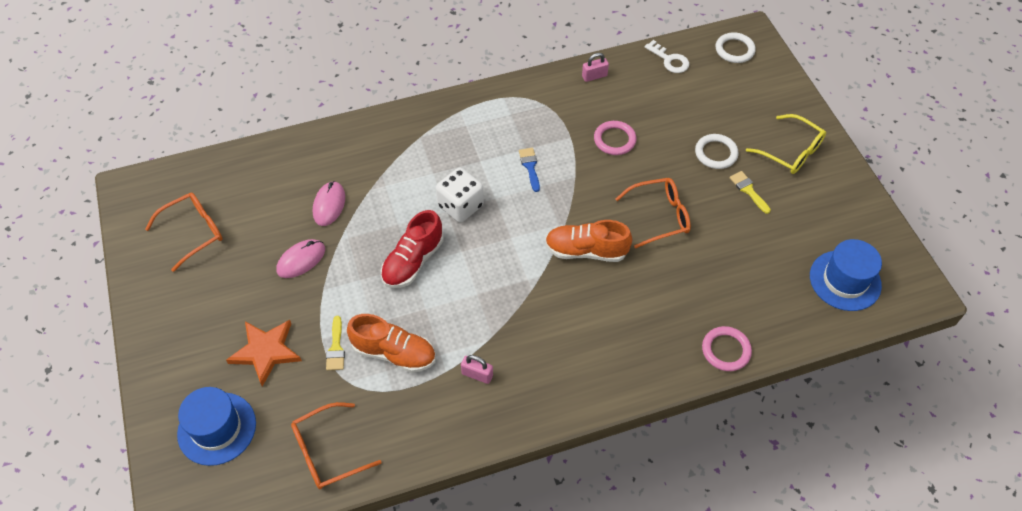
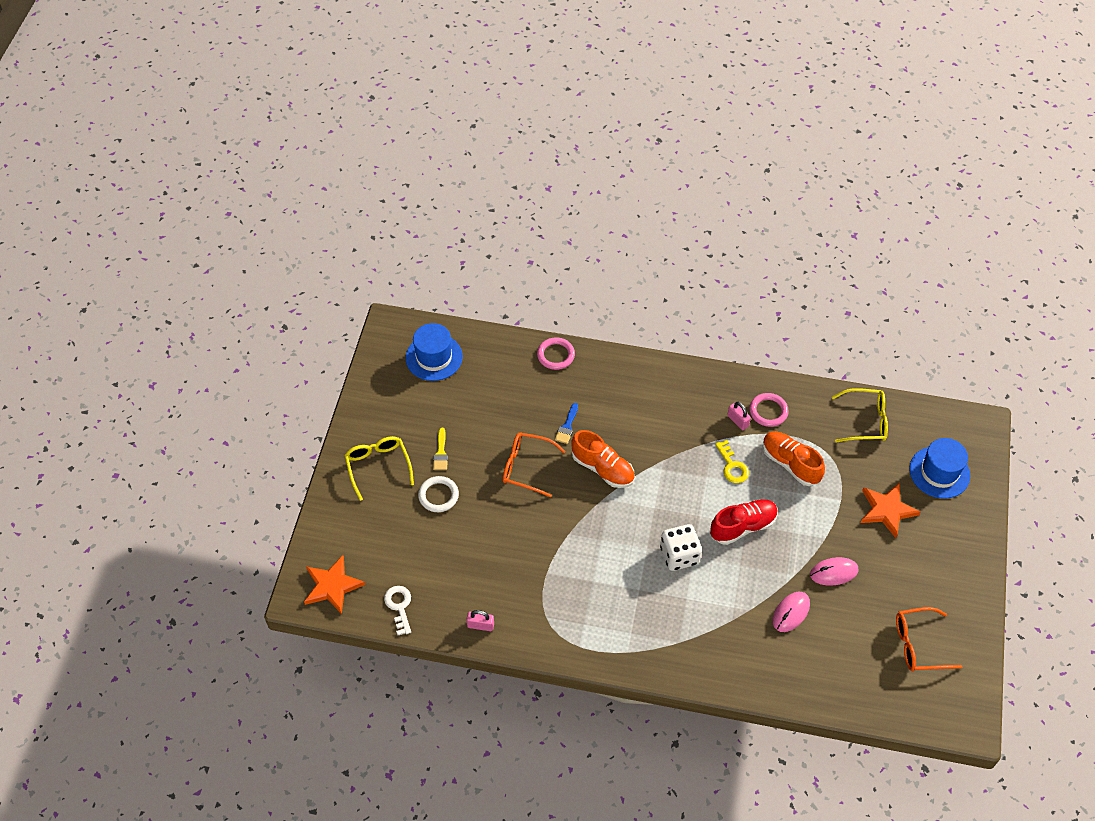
camera: 150 degrees left, 0 degrees up
(328, 451) = (864, 421): orange glasses -> yellow glasses
(336, 348) = (832, 488): yellow brush -> none
(456, 318) = (732, 466): none -> yellow key
(530, 166) = (600, 562): blue brush -> blue brush (567, 426)
(614, 140) = (511, 550): pink ring -> pink ring (768, 411)
(734, 50) = (332, 586): white ring -> orange star

